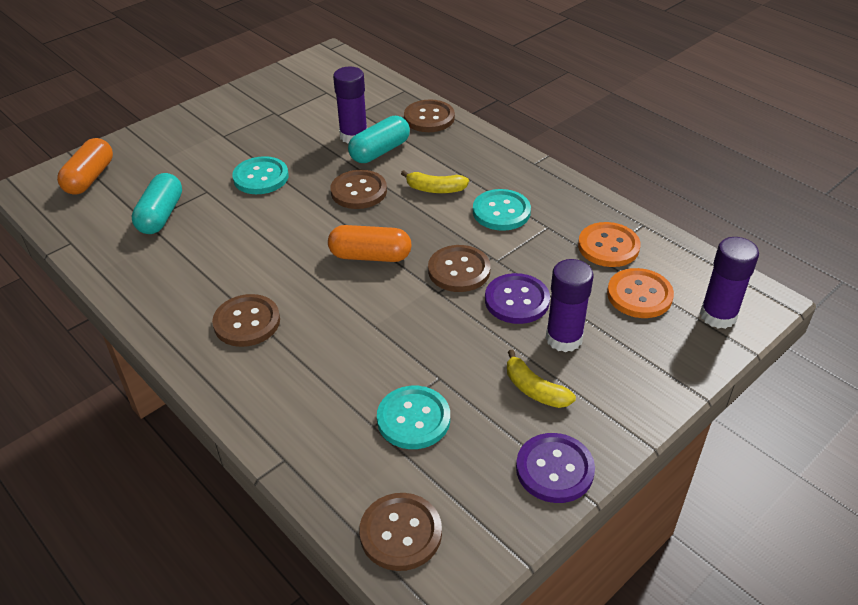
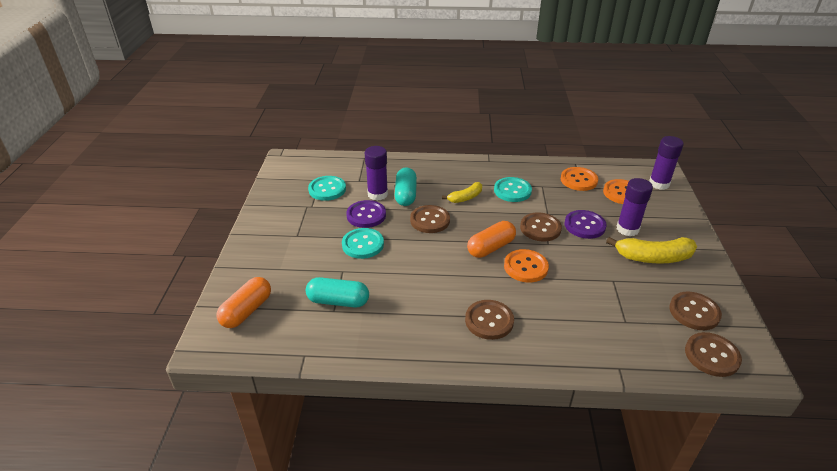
camera: 45 degrees left, 5 degrees down
(90, 178) = (246, 311): orange capsule -> orange capsule turned 60 degrees clockwise
(161, 215) = (338, 301): turquoise capsule -> turquoise capsule turned 45 degrees counterclockwise
(370, 298) = (525, 267): none -> orange button
(413, 419) = (635, 305): turquoise button -> turquoise button (327, 189)
(429, 118) = (402, 165): brown button -> brown button (694, 312)
(534, 389) = (653, 257): yellow banana -> yellow banana, size x1.66
(554, 469) = (712, 283): purple button -> purple button (366, 215)

